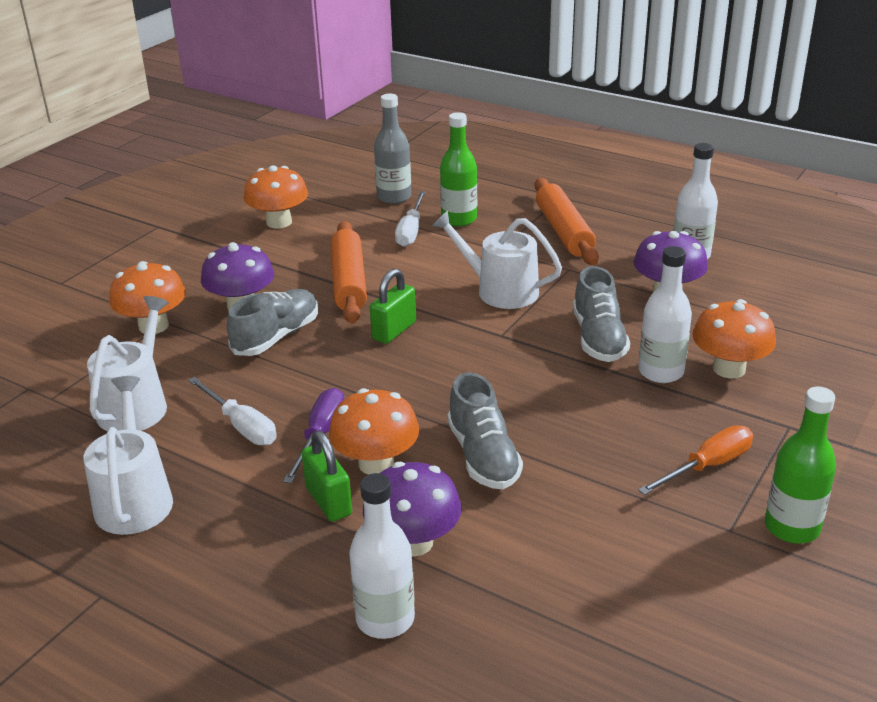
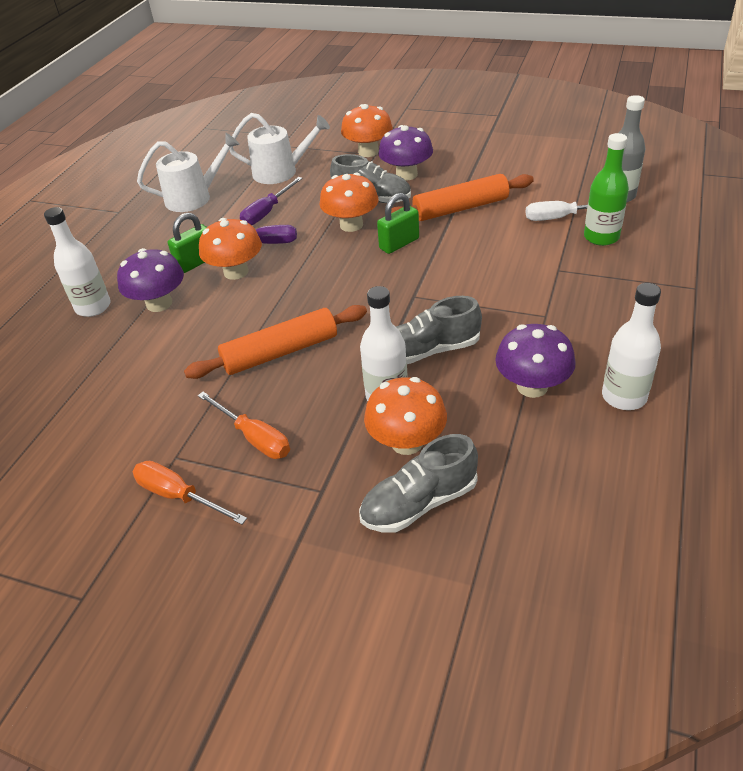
camera: 80 degrees right, 10 degrees up
(241, 426) = (267, 212): white screwdriver -> purple screwdriver
(279, 222) = (536, 157): orange mushroom -> orange mushroom (351, 225)
(394, 330) = (399, 244): green padlock -> green padlock turned 60 degrees counterclockwise
(483, 456) = (250, 316): grey shoe -> grey shoe (419, 503)
(500, 290) = (484, 283): white watering can -> none
(563, 231) = (619, 301): orange rolling pin -> orange rolling pin (280, 352)
(791, 527) = (179, 496): green bottle -> orange screwdriver

